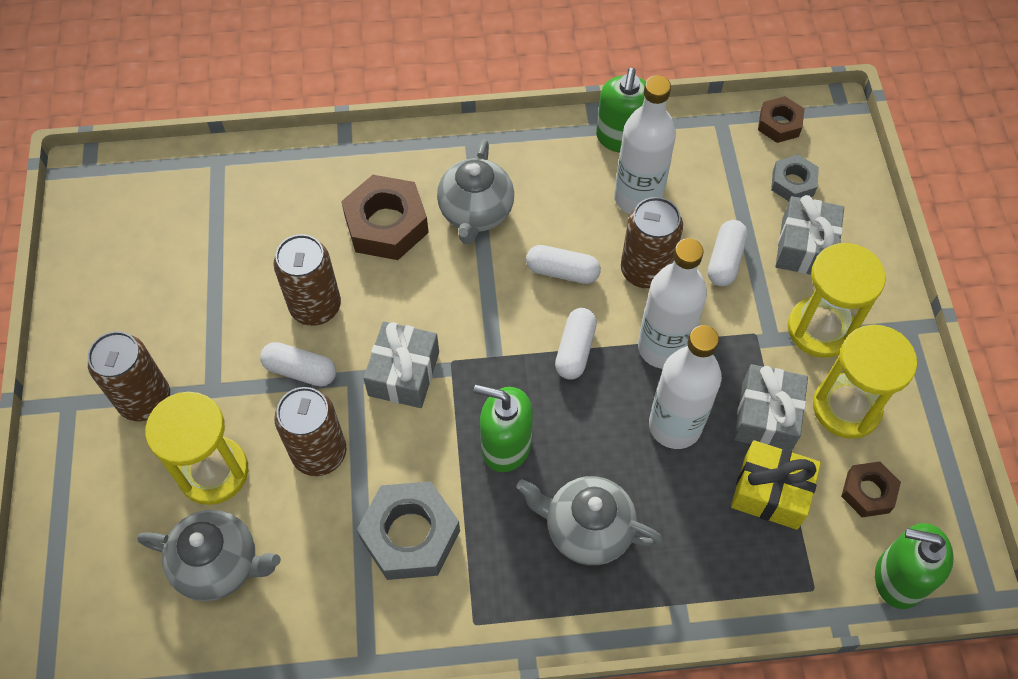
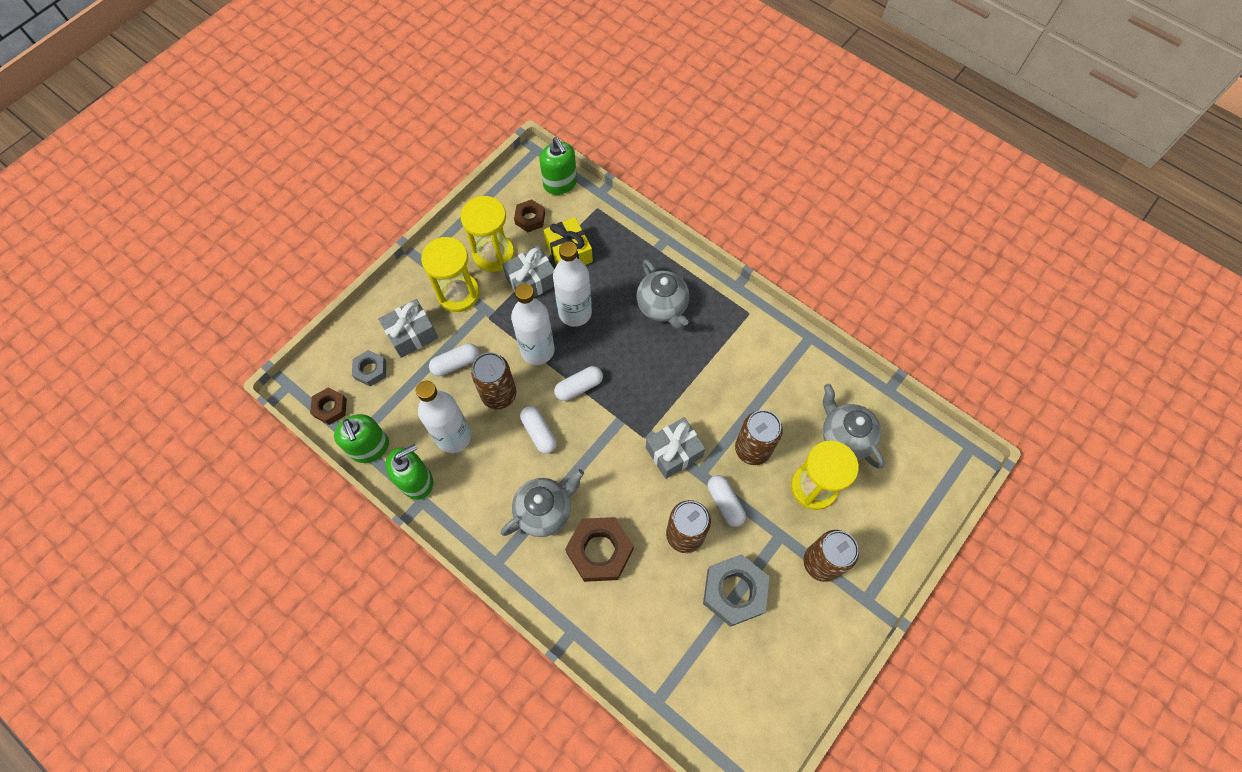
camera: 135 degrees left, 5 degrees up
(410, 535) = (743, 372): grey nut -> grey nut (734, 591)
(505, 445) = (660, 372): green soap dispenser -> green soap dispenser (370, 448)

